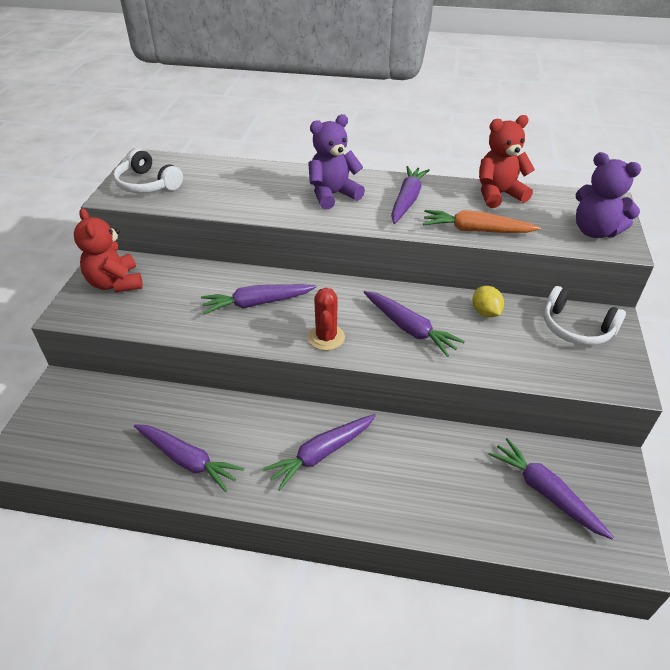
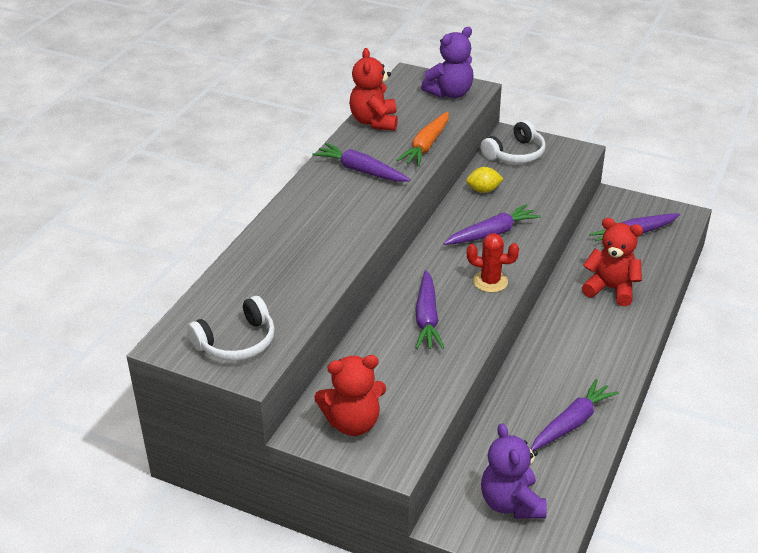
camera: 75 degrees left, 5 degrees down
(321, 454) = (579, 338): purple carrot -> none
(333, 195) = (329, 212): purple teddy bear -> purple teddy bear (511, 503)
(421, 476) = (610, 289): none -> red teddy bear

